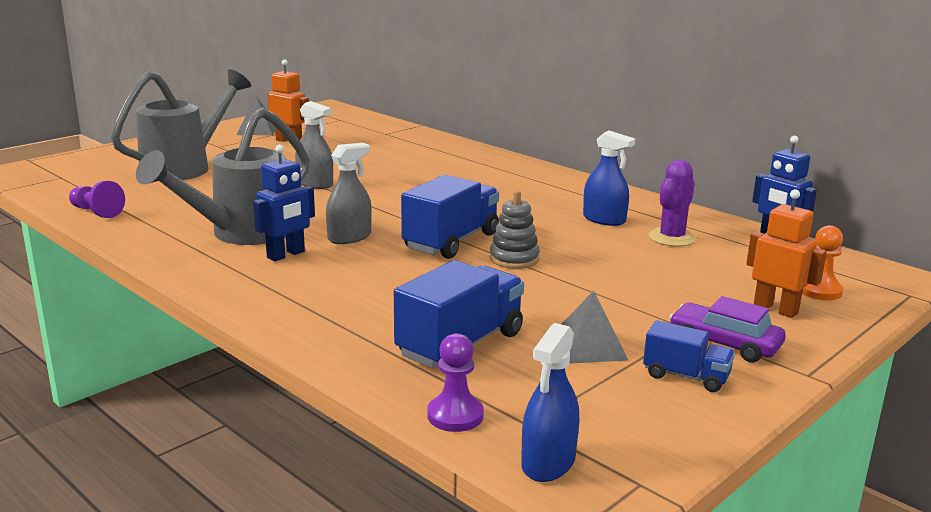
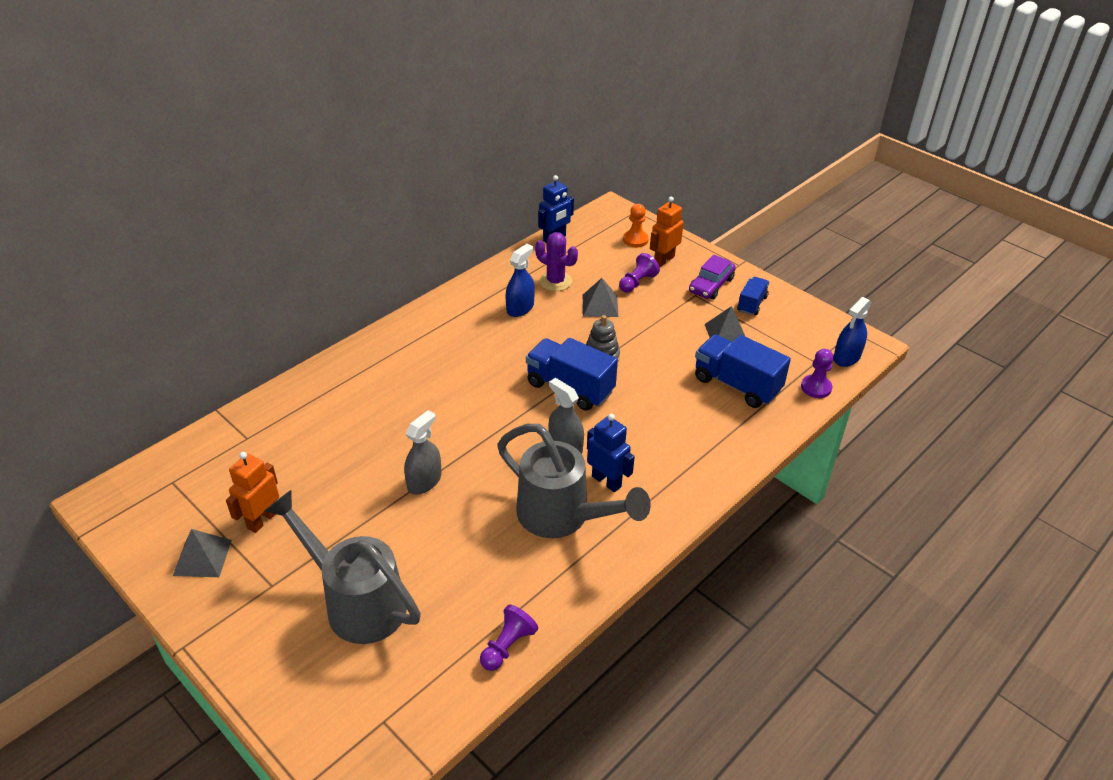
camera: 90 degrees left, 20 degrees up
(548, 462) = (846, 357): blue spray bottle -> blue spray bottle turned 105 degrees clockwise
(628, 261) = (600, 305): none -> grey pyramid
(698, 287) = (637, 282): none -> purple pawn

